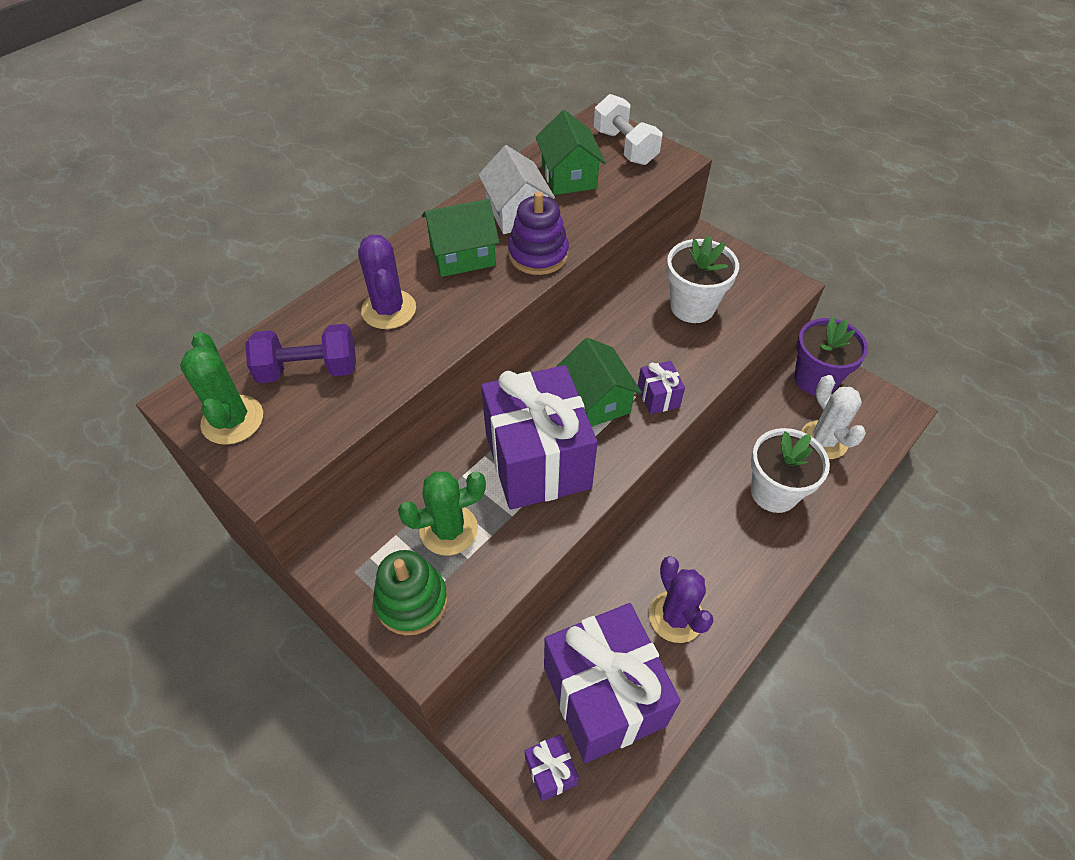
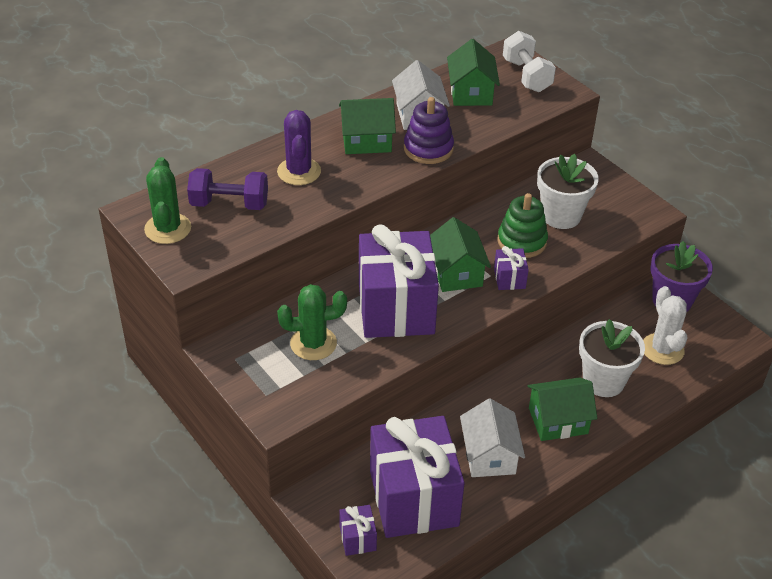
camera: 10 degrees right, 10 degrees down
(411, 601) = (274, 384): green stacking toy -> green stacking toy (522, 241)
(676, 616) = (489, 455): purple cactus -> white house
(739, 554) = (558, 421): none -> green house

